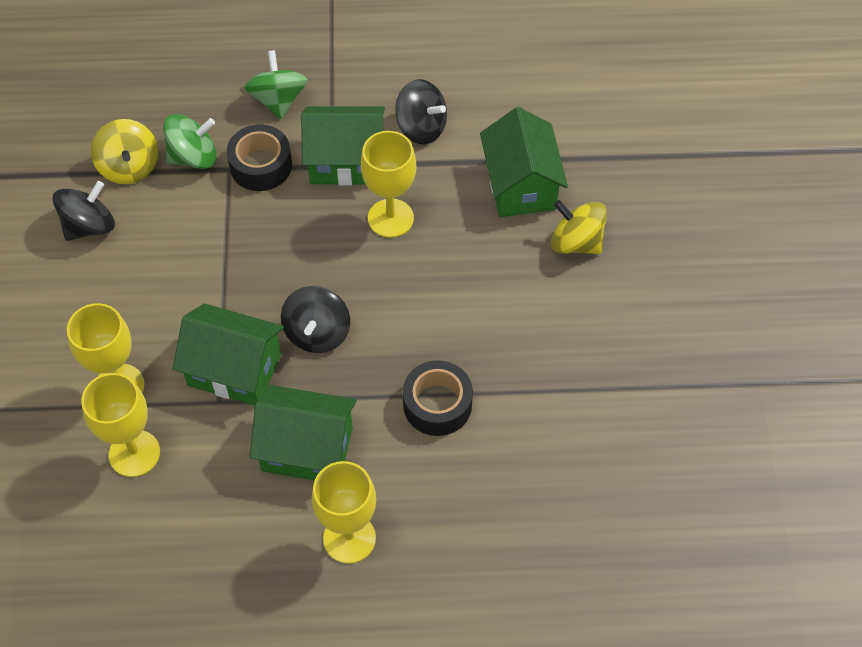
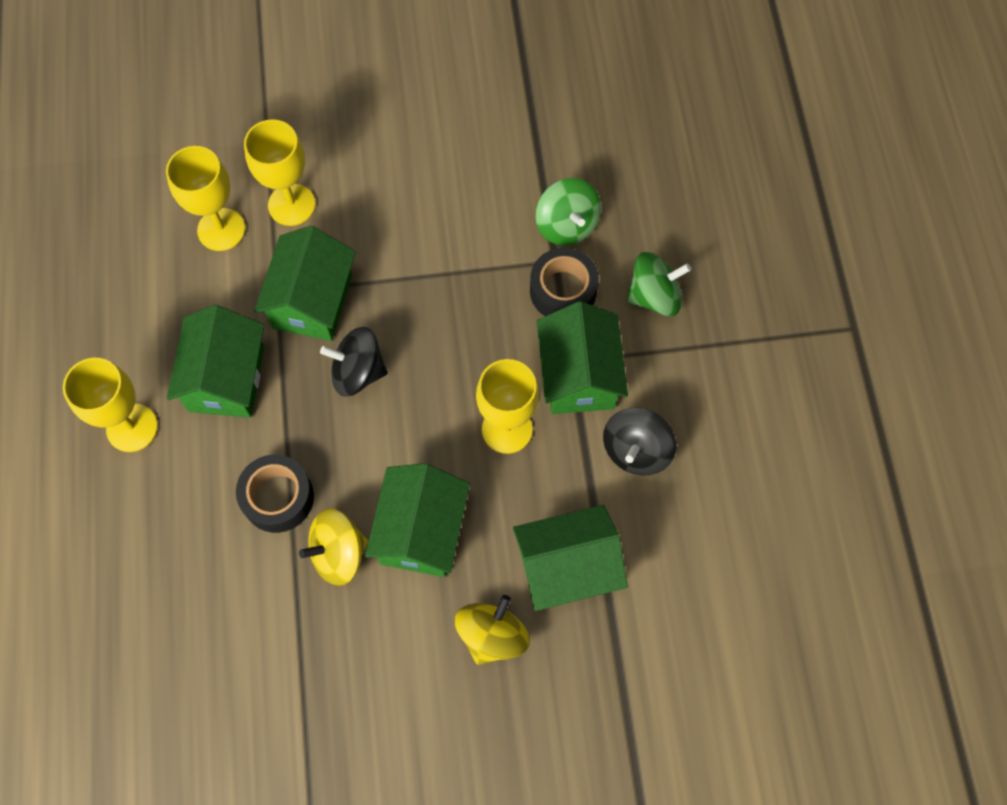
camera: 85 degrees right, 10 degrees up
(89, 226) = (471, 146): black spinning top -> none
(129, 167) = (547, 168): yellow spinning top -> yellow spinning top (338, 553)
(480, 289) = (421, 531): none -> green house

